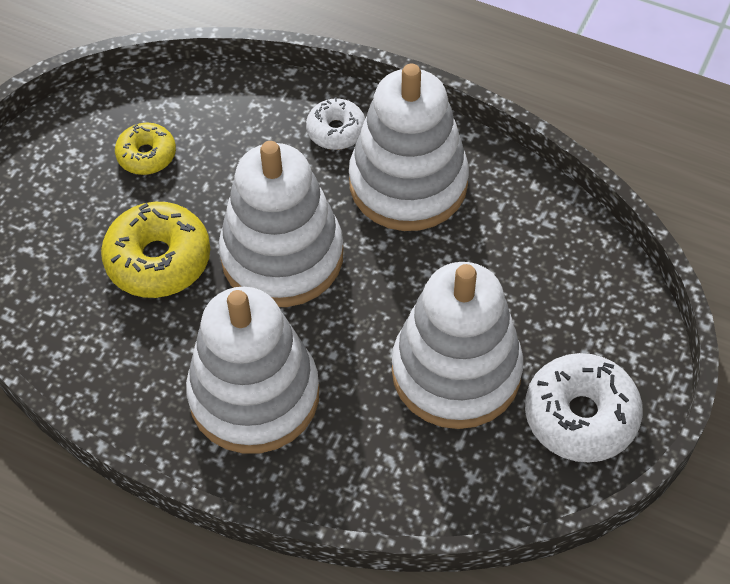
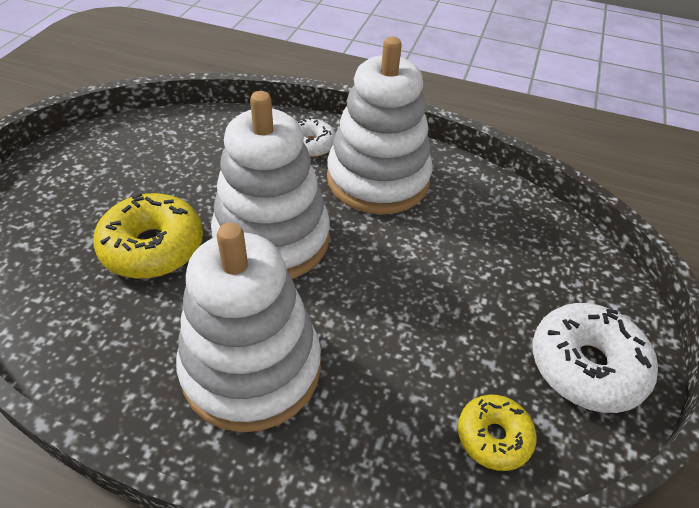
camera: 10 degrees left, 10 degrees down
(147, 155) = (146, 167): yellow donut -> yellow donut (493, 437)
(456, 372) = (453, 331): white stacking toy -> none

